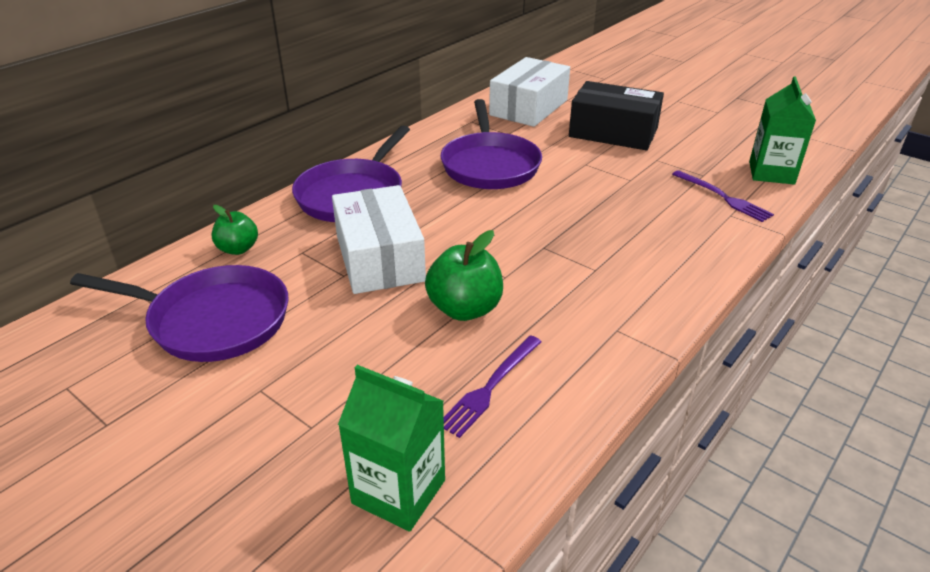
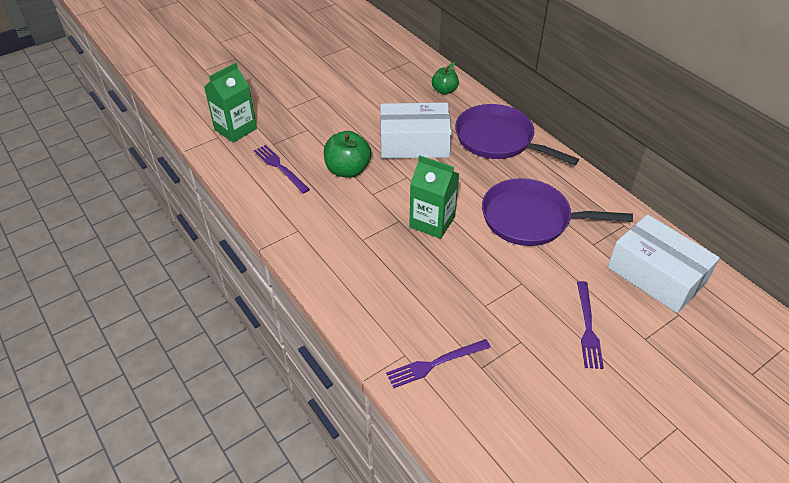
camera: 105 degrees right, 10 degrees up
(212, 320) = (379, 82): purple pan -> none
(613, 132) = (588, 327): black box -> purple fork
(771, 173) = (472, 432): green carton -> green carton (432, 222)

